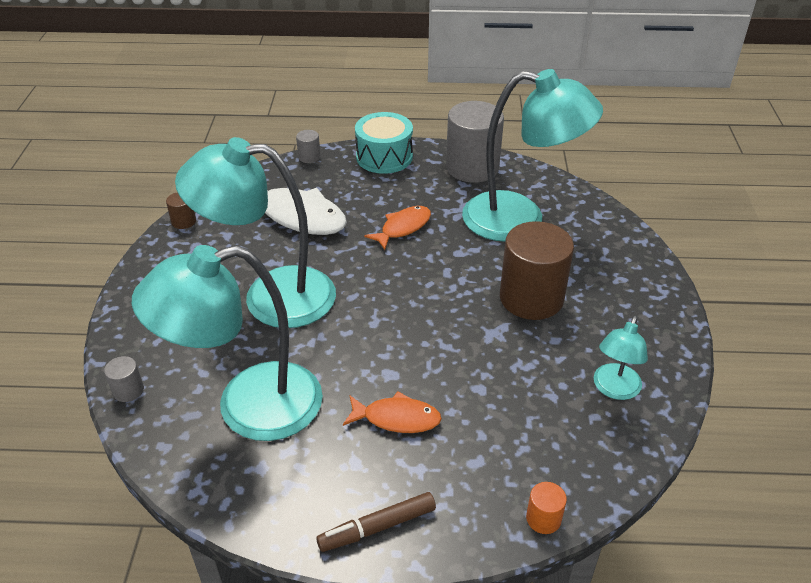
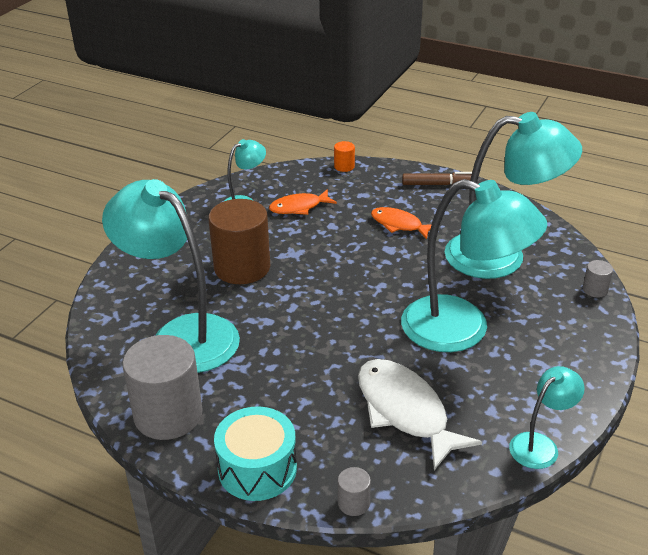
camera: 155 degrees left, 5 degrees down
(184, 221) = (540, 445): brown cylinder -> turquoise lamp
(403, 228) = (301, 361): orange fish -> orange fish (299, 207)

